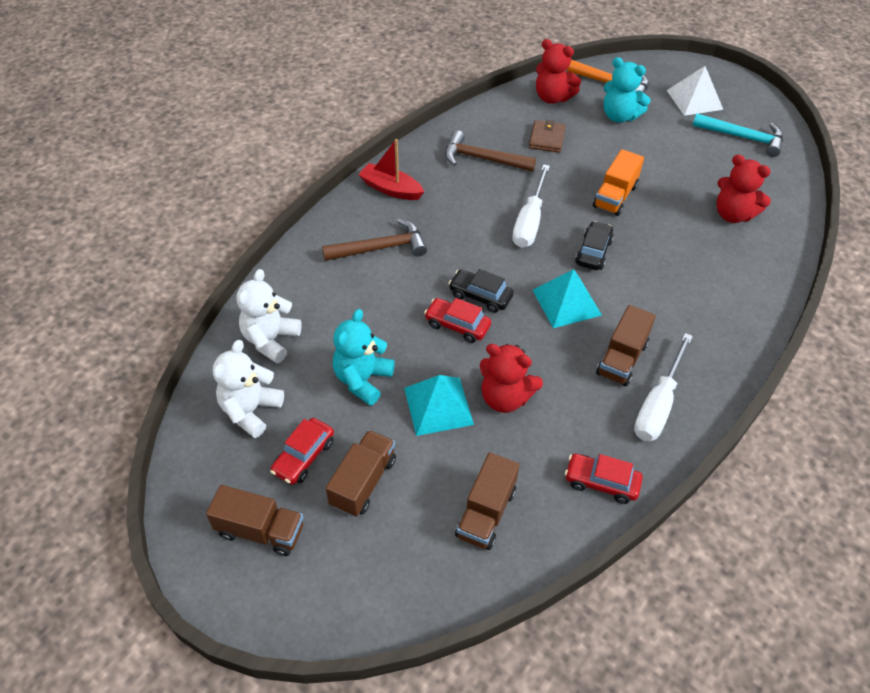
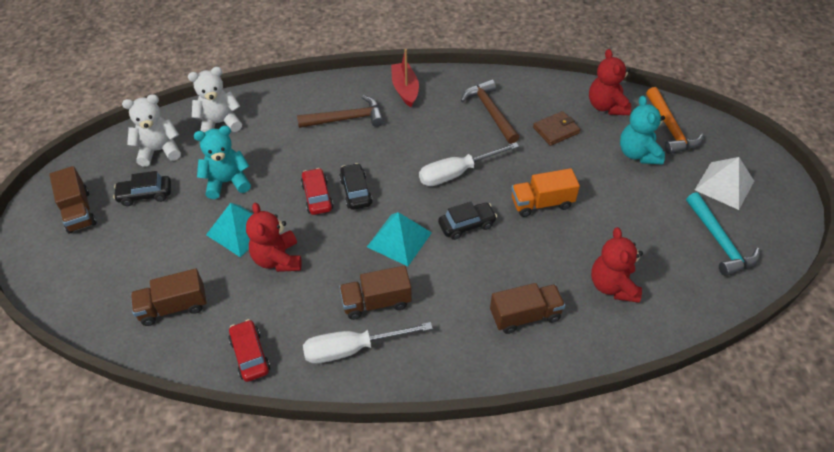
camera: 50 degrees right, 0 degrees up
(304, 457) = (145, 195): red car -> black car
(363, 482) = (149, 233): brown truck -> brown truck (525, 316)
(380, 248) = (346, 119): brown hammer -> brown hammer turned 45 degrees counterclockwise

